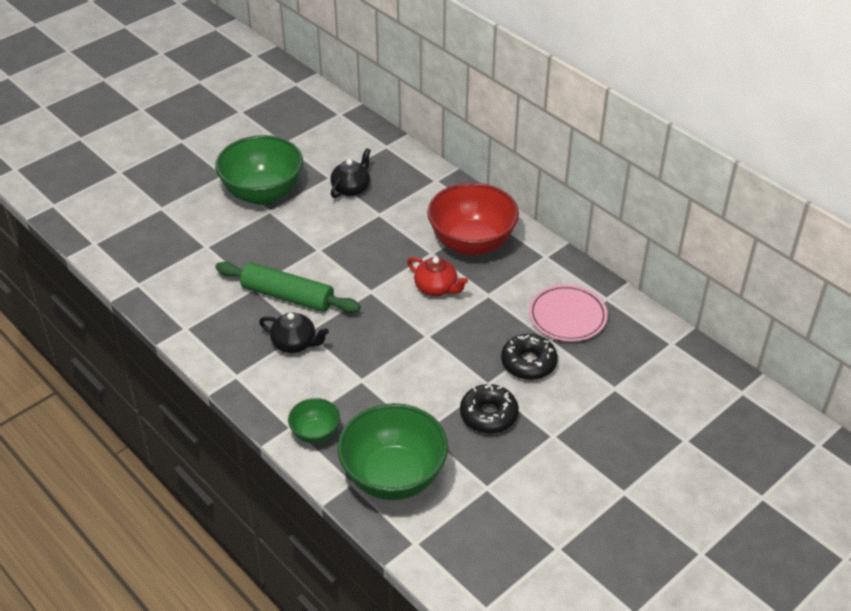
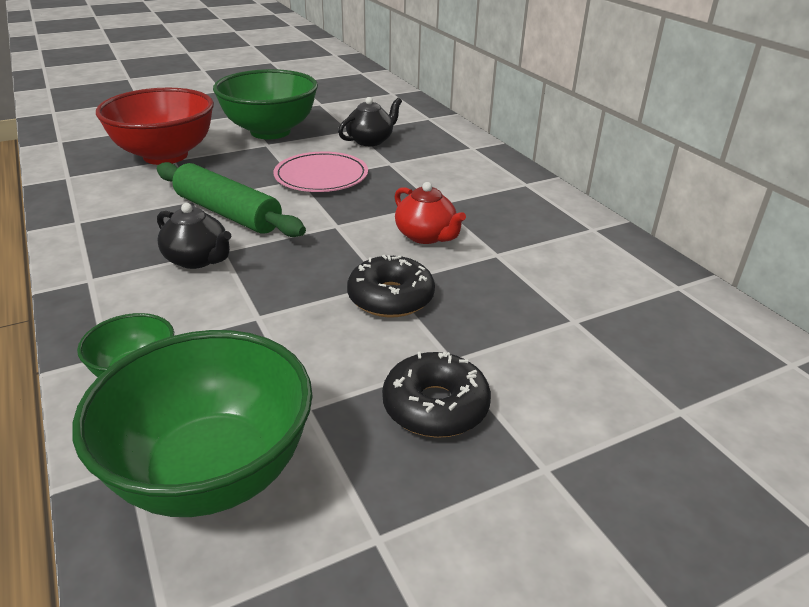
camera: 15 degrees right, 10 degrees down
(471, 243) = (494, 202): red bowl -> red bowl (165, 156)
(528, 363) = (531, 345): black donut -> black donut (390, 298)
(567, 316) = (611, 297): pink plate -> pink plate (321, 176)

